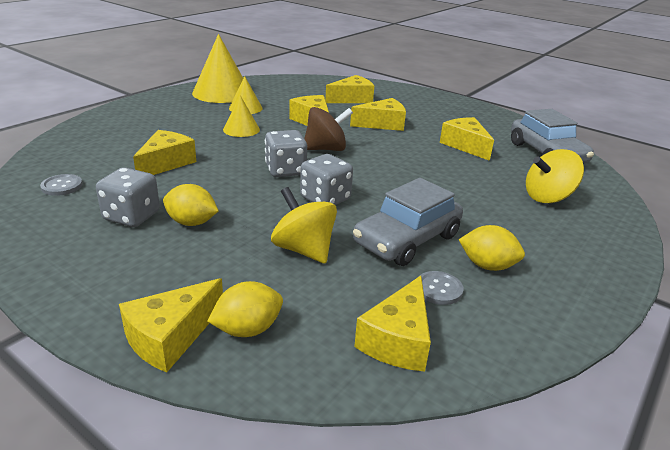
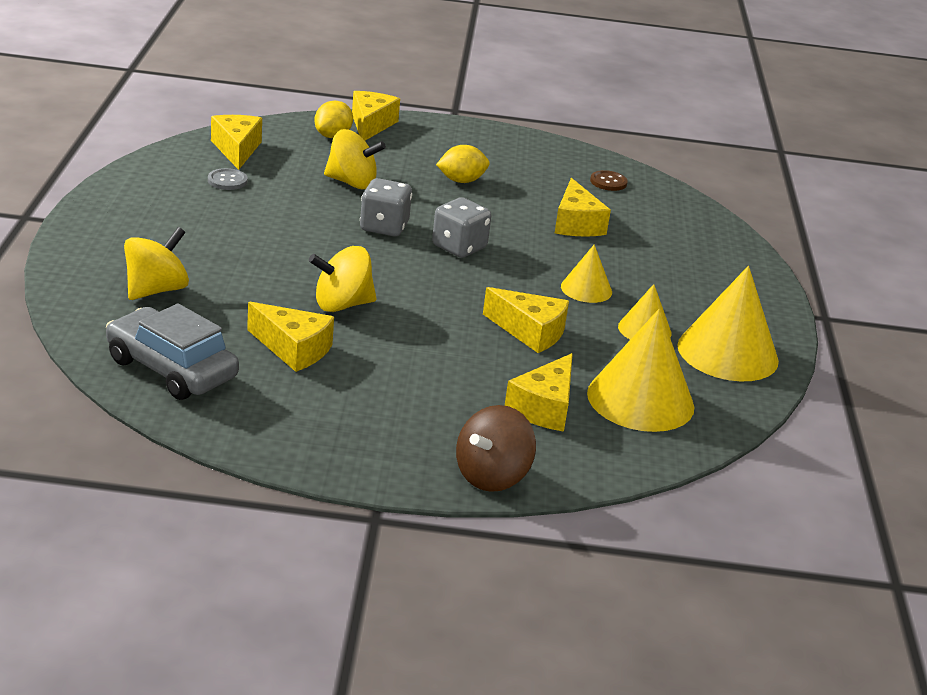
camera: 145 degrees right, 0 degrees up
(62, 186) = (608, 182): grey button -> brown button
(132, 216) = (511, 174): grey dice -> none
(300, 91) = (640, 400): none -> yellow cone
(326, 149) = (456, 288): brown spinning top -> brown spinning top (492, 476)
(382, 124) = (437, 358): yellow cheese -> none
(407, 239) = (277, 209): grey car -> none
(414, 158) = (342, 305): none -> yellow spinning top
(487, 265) = (196, 205): yellow lemon -> none

